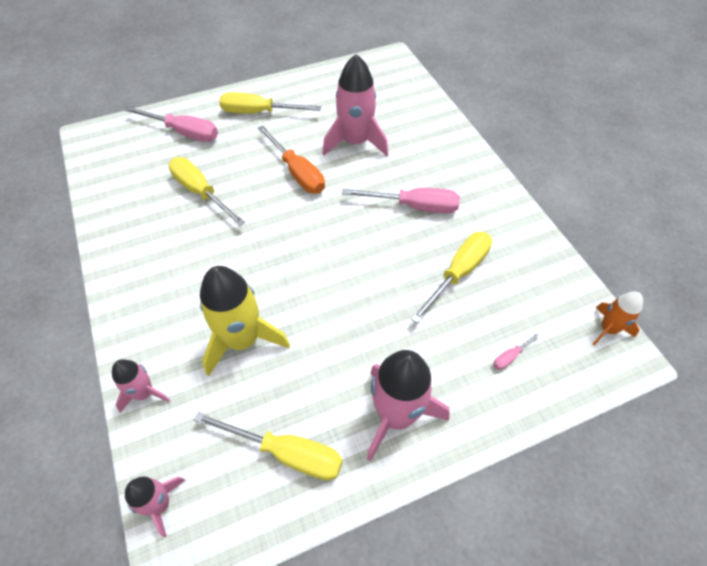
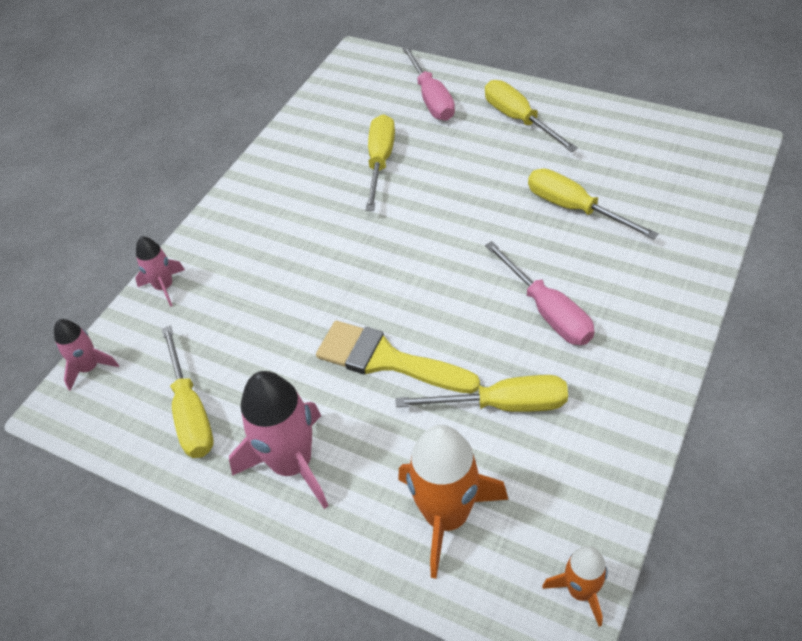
camera: 55 degrees right, 5 degrees down
(242, 340) = (264, 305): yellow rocket -> none
(297, 172) = (480, 200): orange screwdriver -> none
(355, 142) = (574, 208): pink rocket -> yellow screwdriver
(366, 305) = (386, 360): none -> yellow brush
(511, 356) = (447, 516): pink screwdriver -> orange rocket

